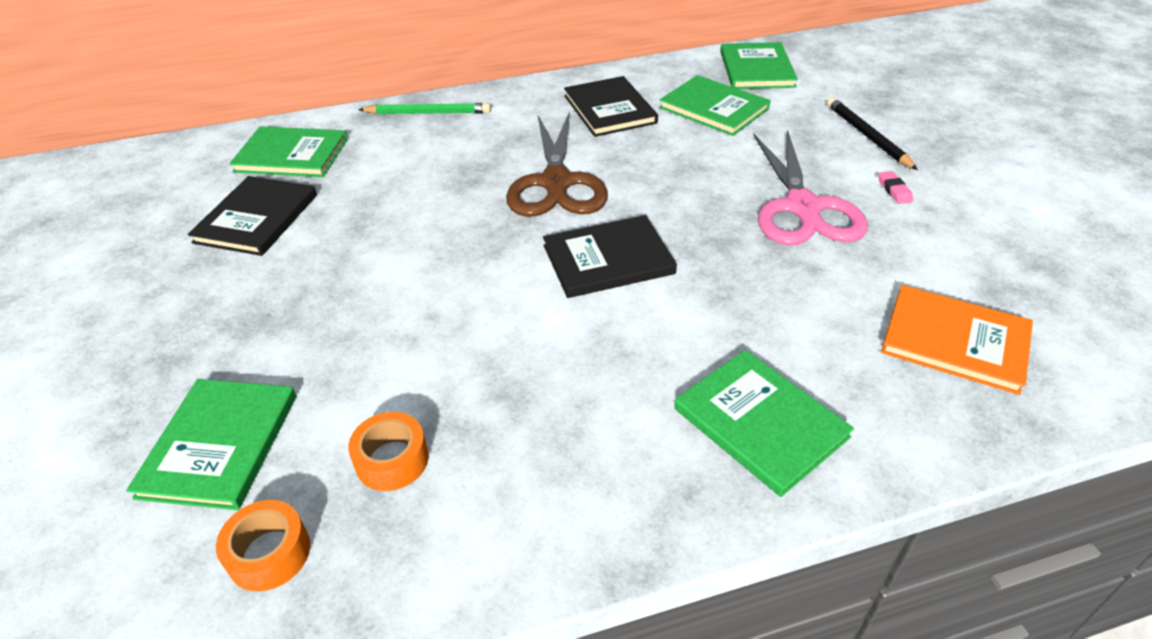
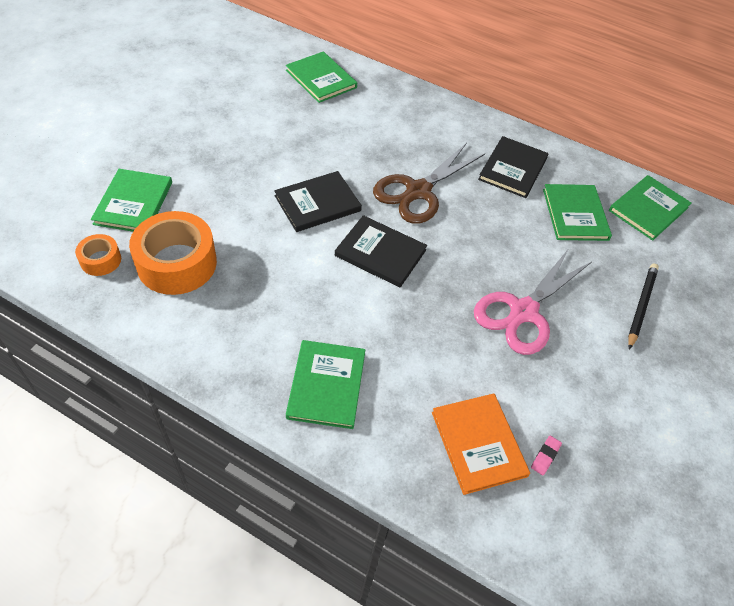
camera: 40 degrees right, 10 degrees up
(219, 445) = (133, 203): green book -> green book turned 45 degrees counterclockwise
(256, 218) = (265, 105): black book -> black book (317, 203)
(392, 460) = (177, 263): orange tape -> orange tape, size x1.99
(428, 113) = (415, 100): green pencil -> none
(894, 190) = (595, 348): pink eraser -> pink eraser (545, 456)

